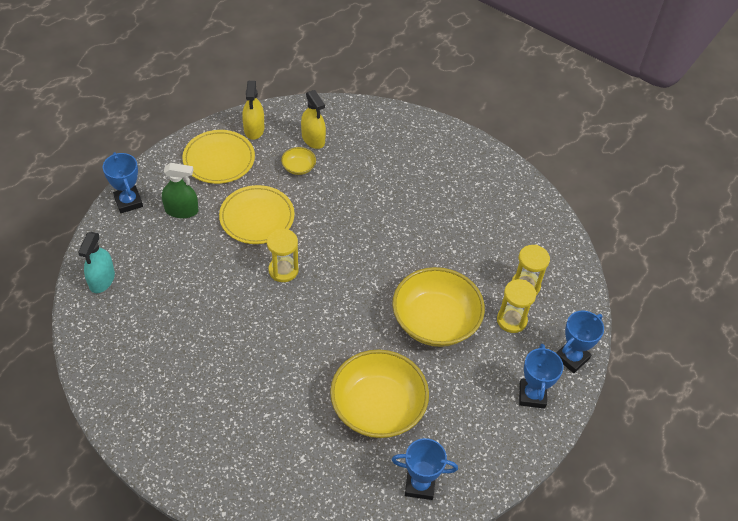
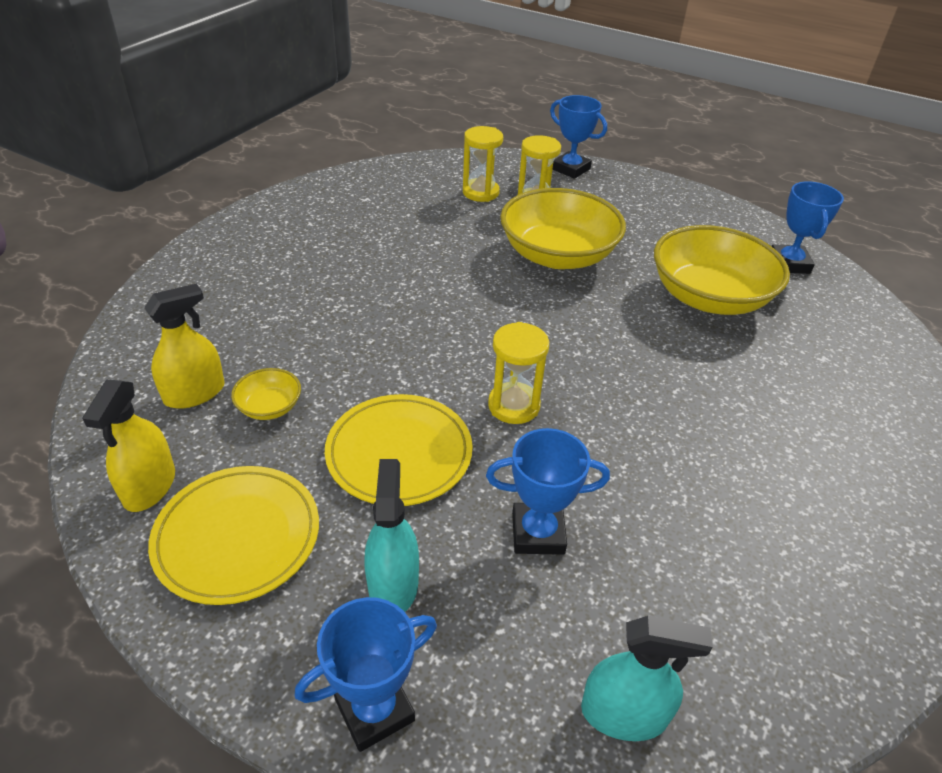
camera: 95 degrees left, 10 degrees down
(181, 210) = (393, 584): green spray bottle -> turquoise spray bottle
(254, 129) = (149, 486): yellow spray bottle -> yellow spray bottle turned 105 degrees clockwise
(532, 395) = (630, 193): blue trophy -> blue trophy (538, 533)

